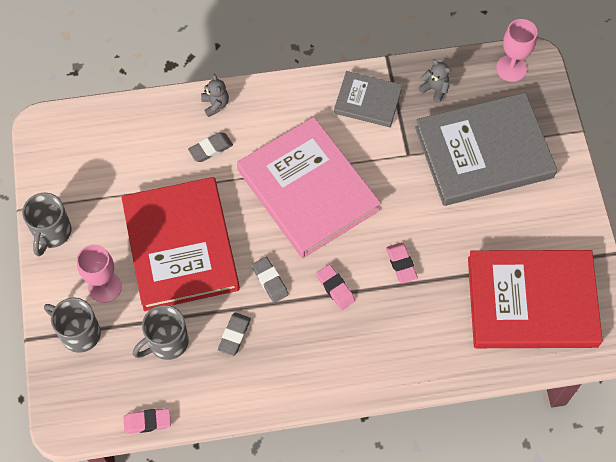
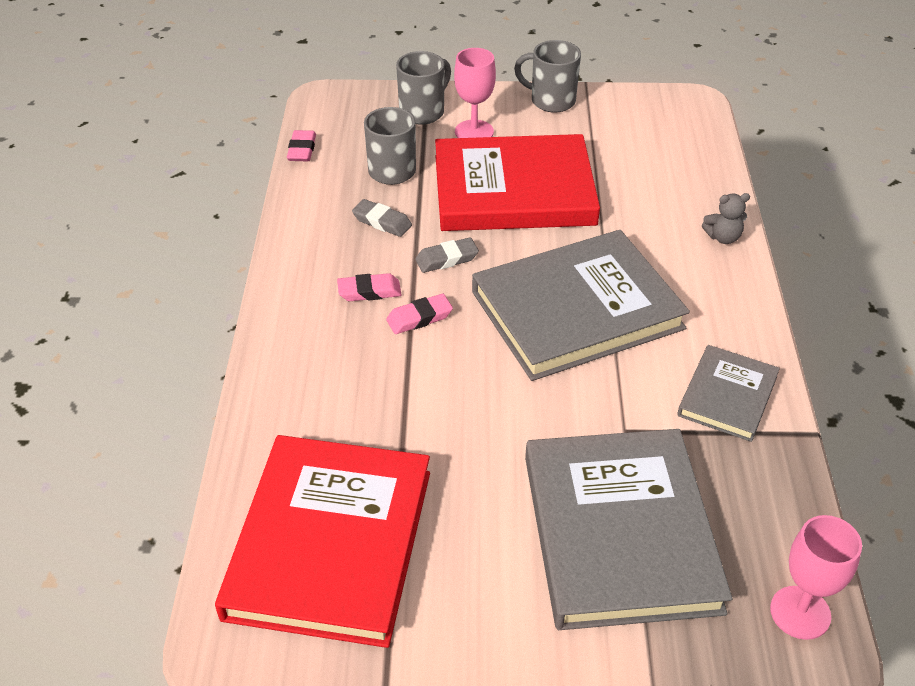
camera: 100 degrees right, 20 degrees down
(210, 149) = (652, 227): grey eraser -> none
(308, 190) = (577, 310): pink book -> grey book
(401, 264) = (438, 392): pink eraser -> pink eraser (369, 291)
(435, 89) = (751, 486): grey teddy bear -> none

